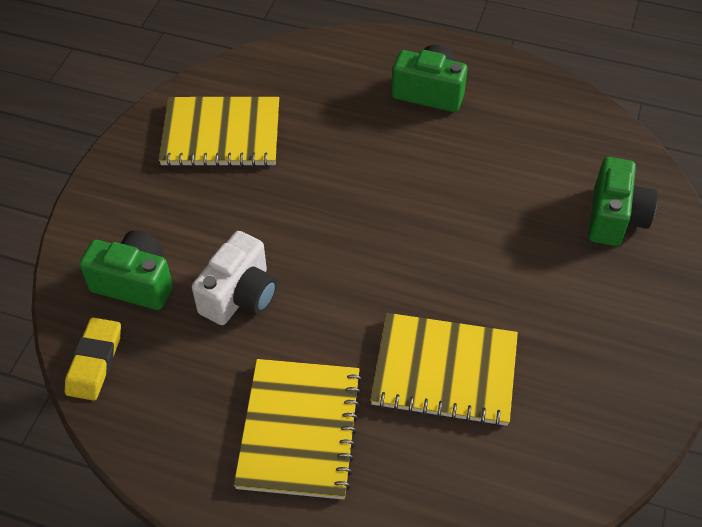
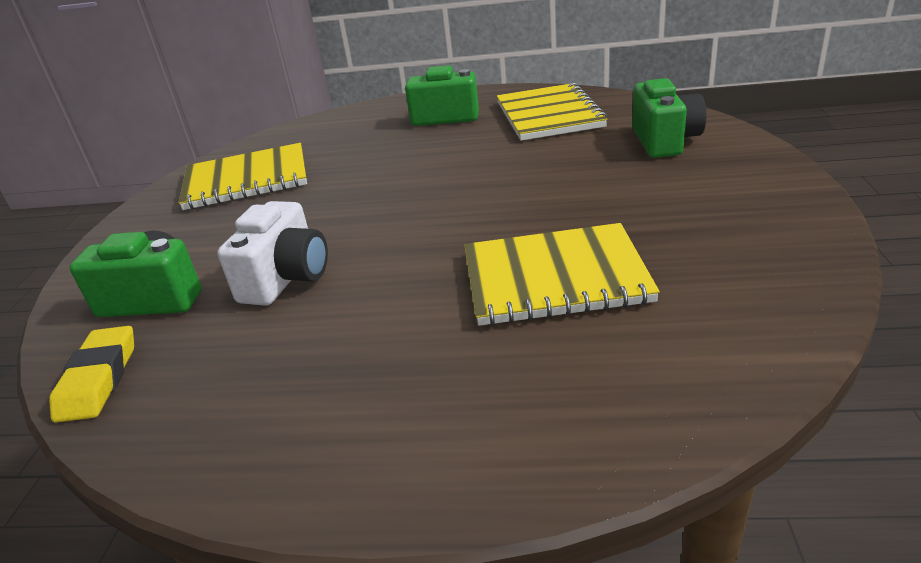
camera: 10 degrees left, 20 degrees down
(300, 430) = (392, 373): yellow notebook -> yellow notebook (549, 115)

